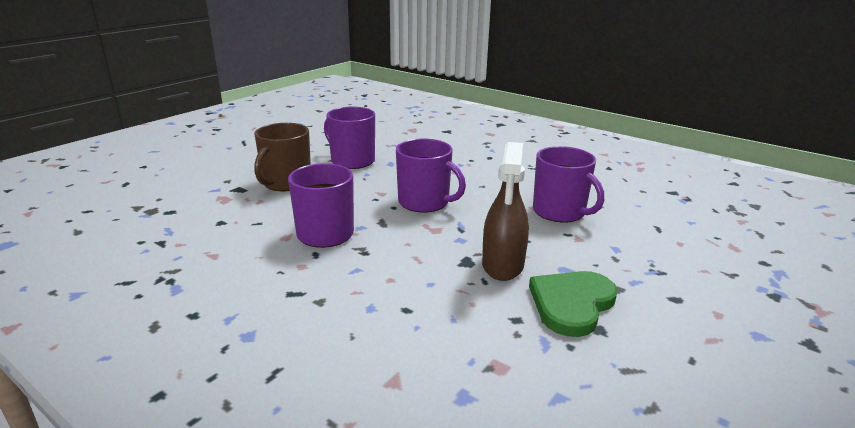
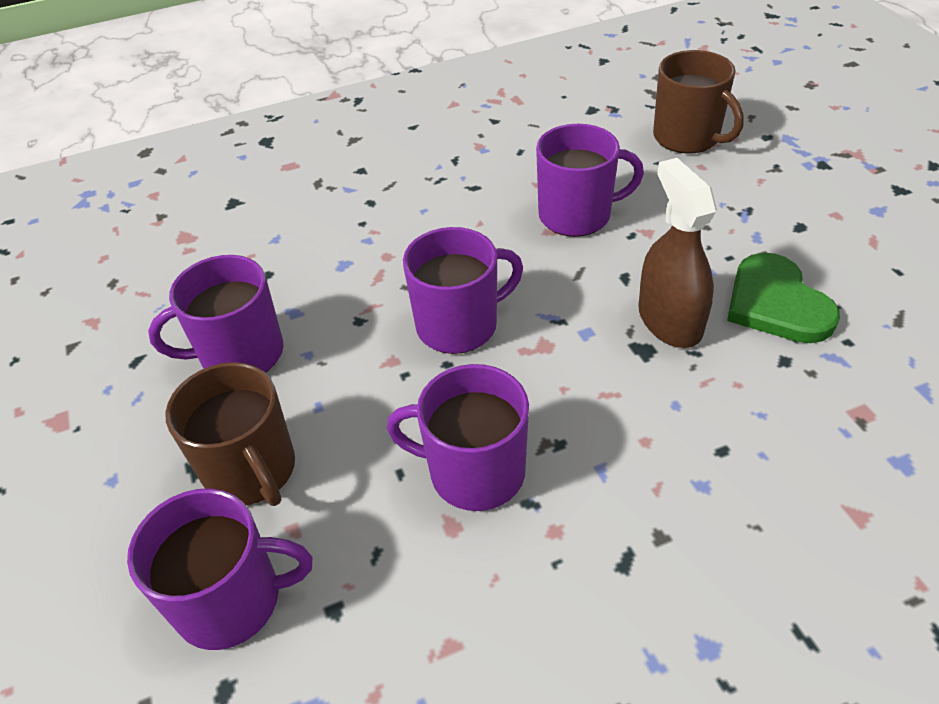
camera: 55 degrees left, 20 degrees up
(214, 199) = (231, 600): none -> purple mug
(503, 265) = (669, 321): brown spray bottle -> brown spray bottle turned 150 degrees counterclockwise
(703, 230) = (687, 137): none -> brown mug

